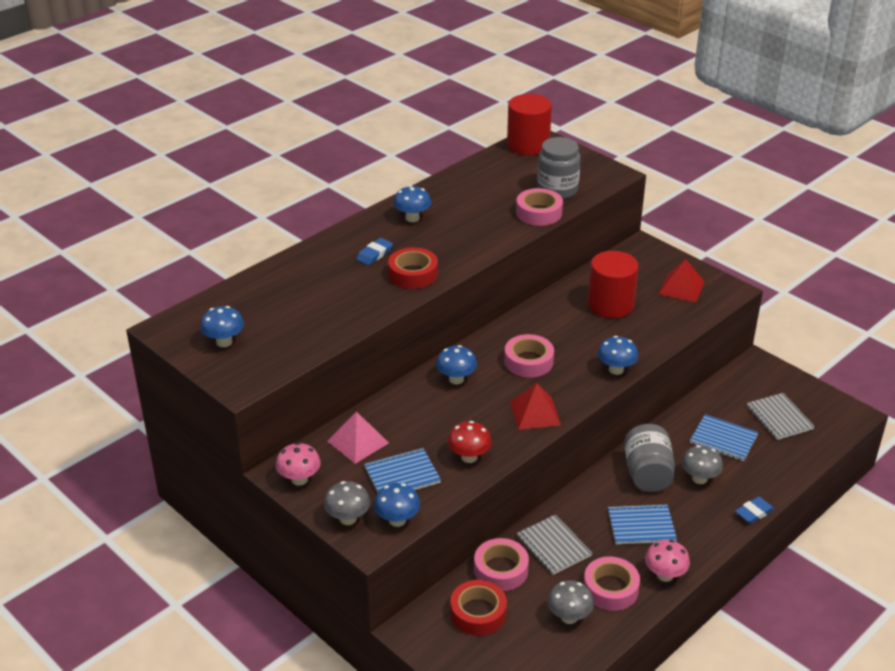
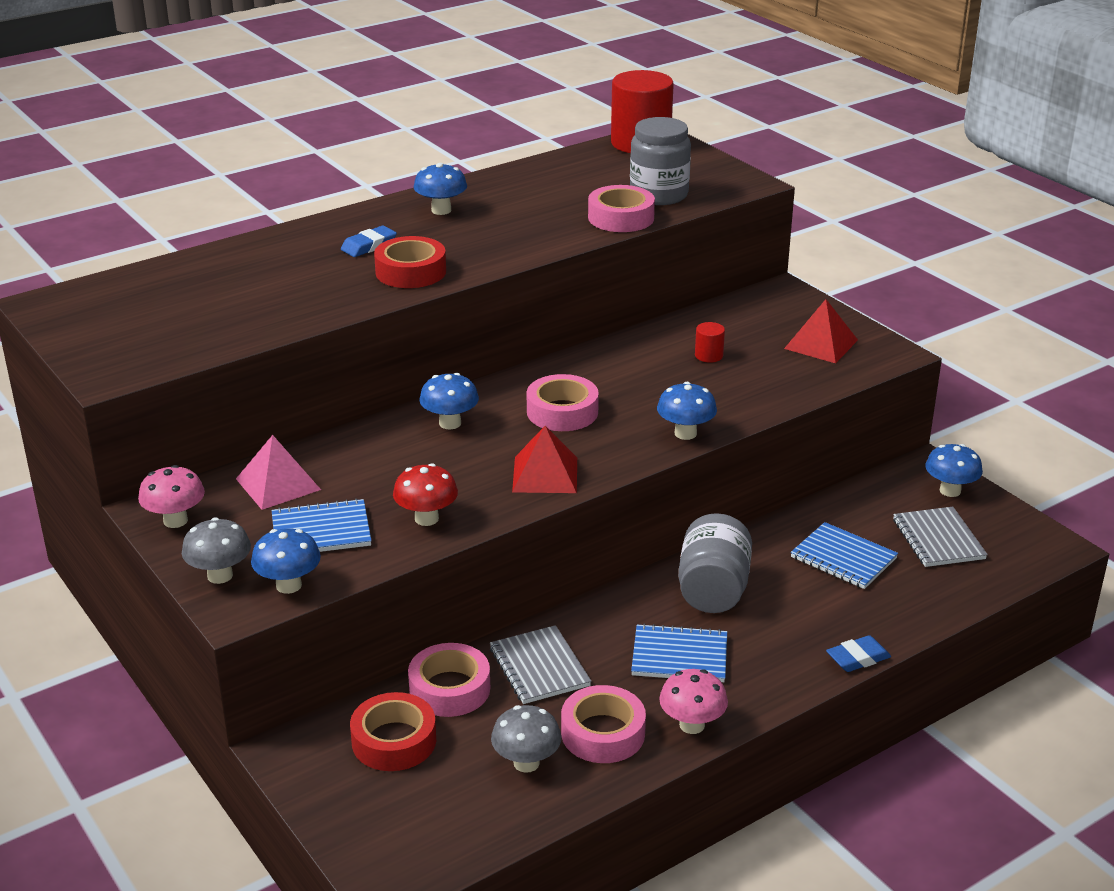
camera: 10 degrees right, 5 degrees down
(224, 342) = (113, 325): blue mushroom -> blue mushroom (950, 491)
(610, 305) = (709, 355): red cylinder -> red cylinder, size x0.42
(699, 478) = (789, 604): grey mushroom -> none

